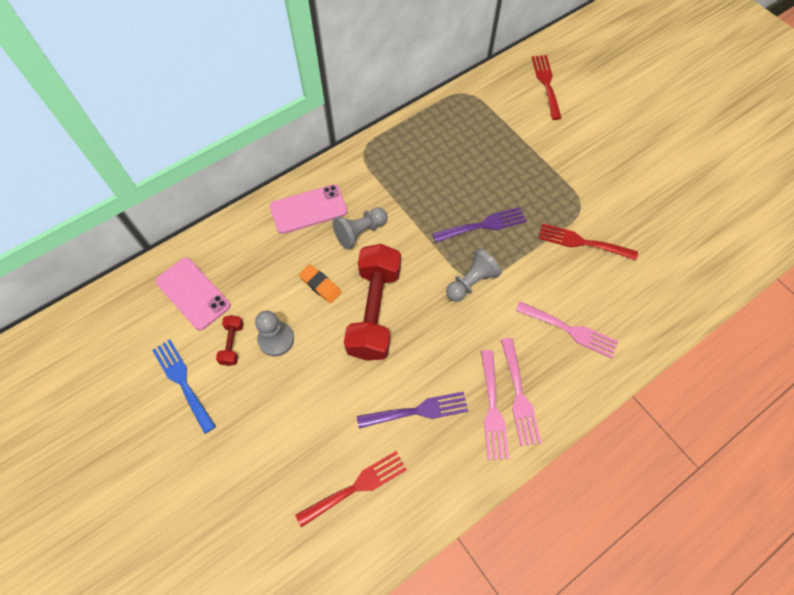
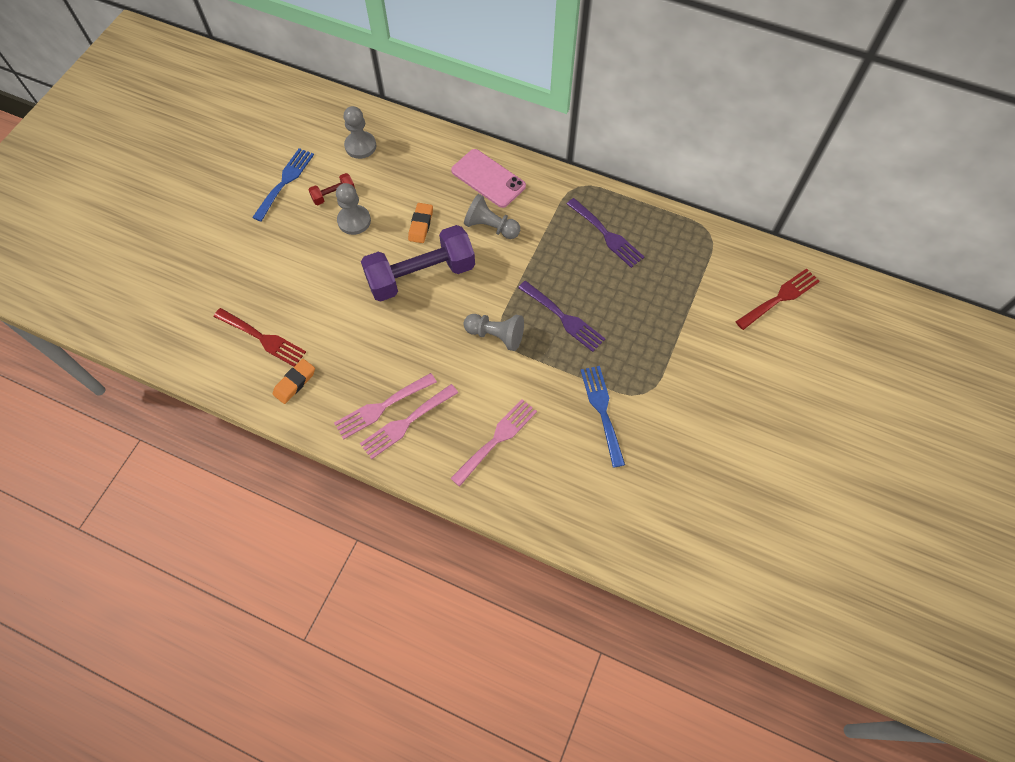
camera: 60 degrees right, 0 degrees up
(193, 293) = (360, 146): pink phone -> grey pawn
(374, 311) = (421, 275): red dumbbell -> purple dumbbell
(418, 411) = (349, 351): purple fork -> purple fork (607, 235)
(424, 477) = (295, 383): none -> orange eraser
(570, 330) = (497, 439): pink fork -> pink fork turned 135 degrees counterclockwise
(582, 242) = (602, 410): red fork -> blue fork

